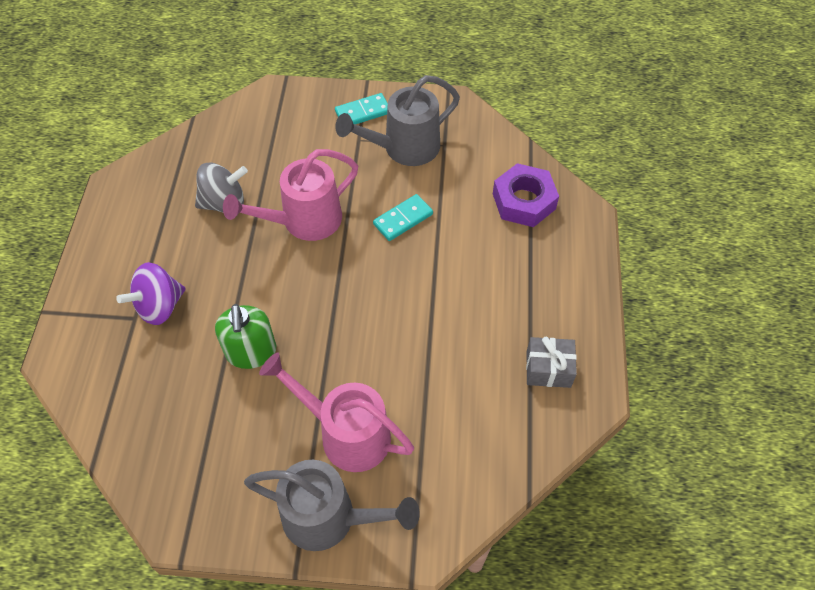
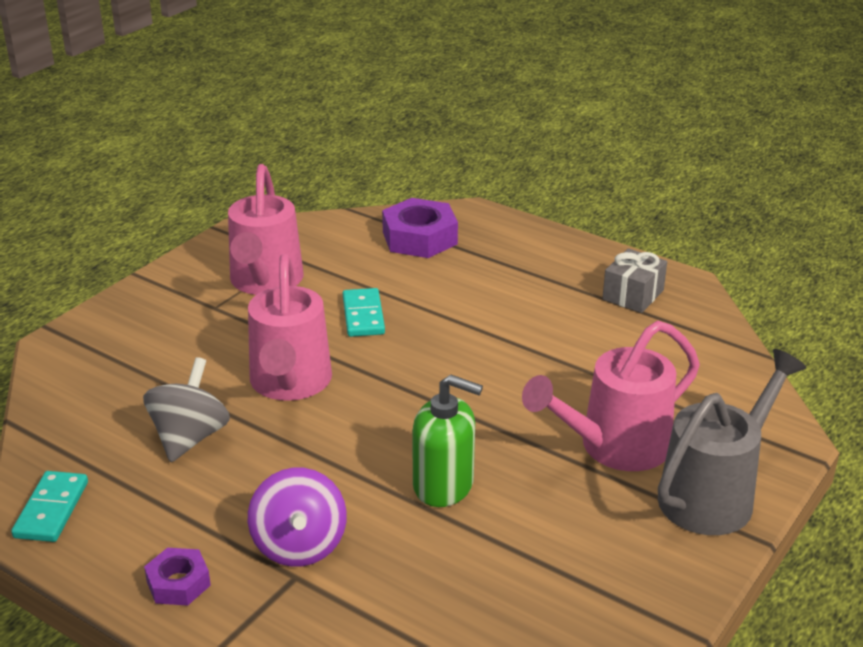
camera: 60 degrees left, 25 degrees down
(104, 268) = (178, 583): none -> purple nut
(363, 112) = (178, 291): turquoise domino -> turquoise domino (52, 509)
(403, 148) = (265, 282): grey watering can -> pink watering can

